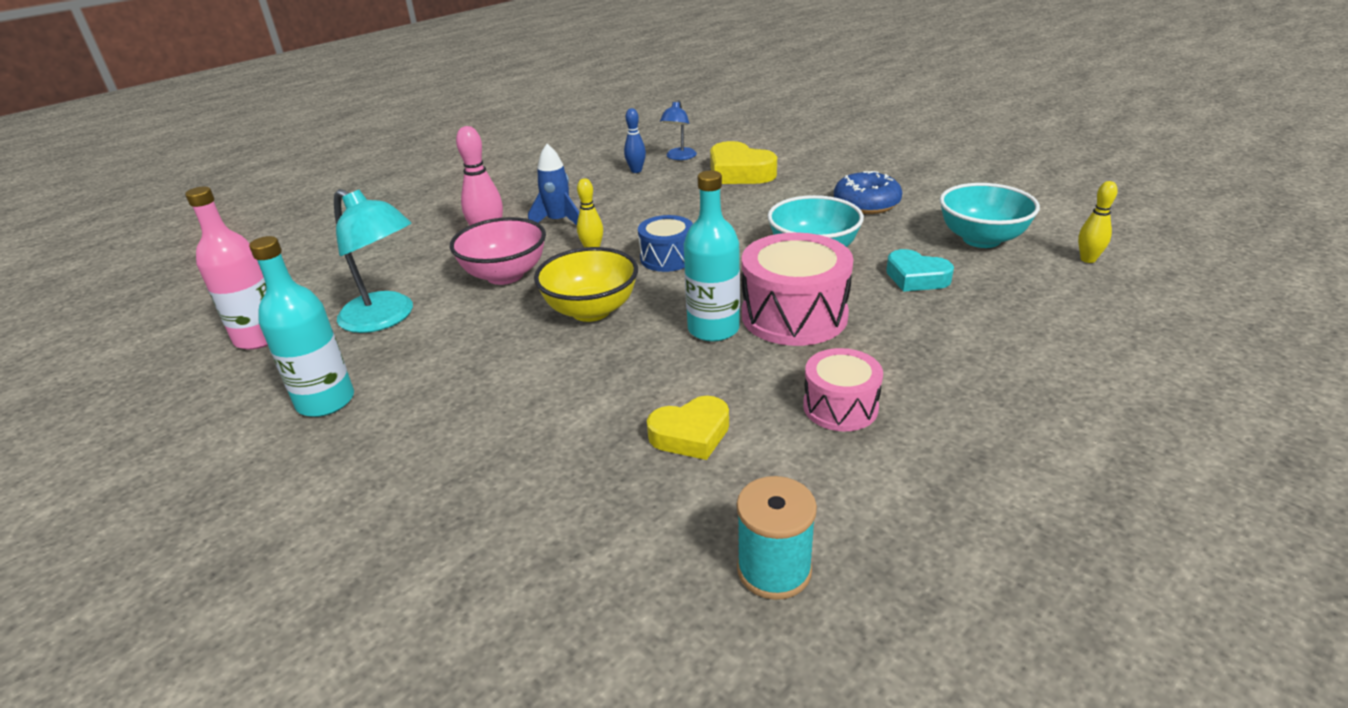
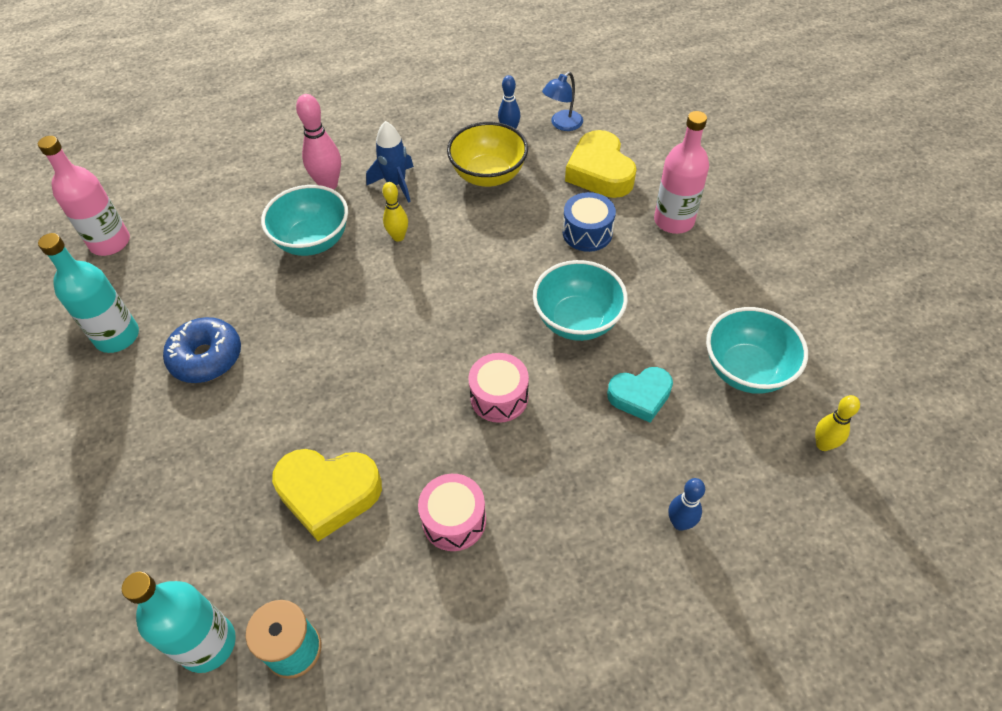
camera: 25 degrees right, 20 degrees up
(386, 318) = (201, 258): turquoise lamp -> none
(505, 275) = (313, 241): pink bowl -> turquoise bowl
(591, 310) = (349, 316): yellow bowl -> yellow bowl (488, 175)
(667, 258) = (451, 274): blue drum -> blue drum (587, 233)
(691, 434) = (328, 493): yellow heart -> yellow heart, size x1.51
(713, 329) = (424, 383): turquoise bottle -> turquoise bottle (208, 644)
(794, 315) = (499, 397): pink drum -> pink drum, size x0.59
(829, 181) = (674, 221): none -> pink bottle
(866, 204) = (681, 270): blue donut -> blue donut (206, 357)
(916, 278) = (640, 396): turquoise heart -> turquoise heart turned 75 degrees counterclockwise
(1039, 338) = (680, 523): none -> blue bowling pin

